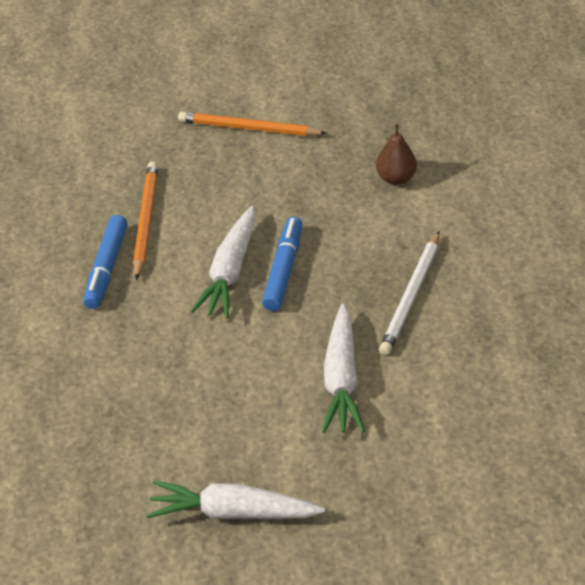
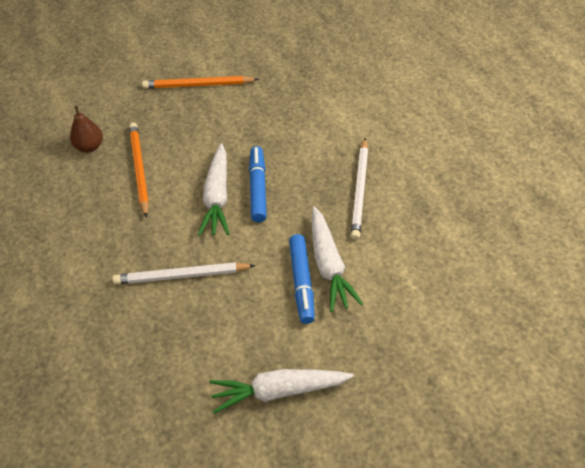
camera: 15 degrees left, 5 degrees up
(107, 268) = (119, 212): blue marker -> blue marker (302, 282)
(158, 357) = (181, 276): none -> white pencil
(396, 178) = (319, 104): brown pear -> brown pear (89, 146)

